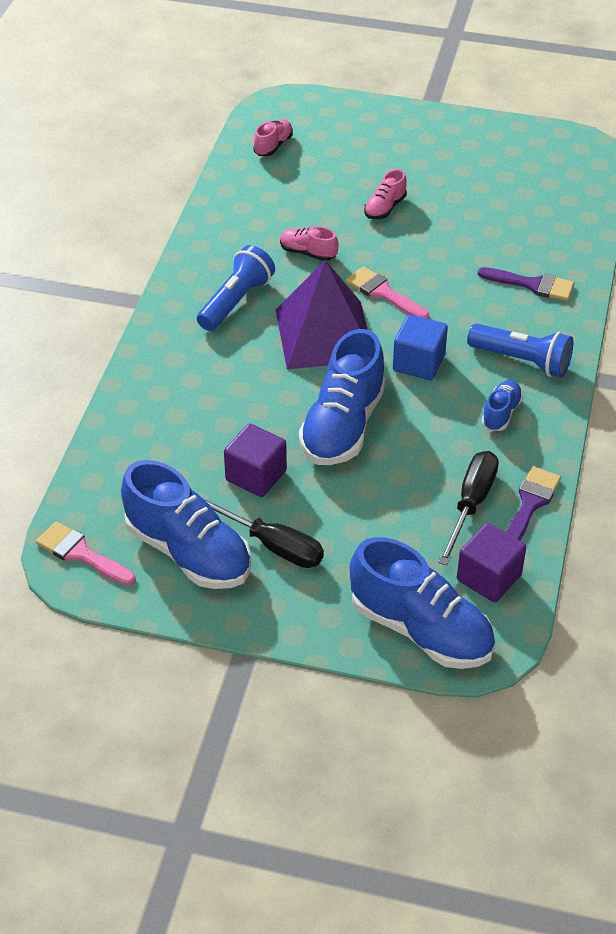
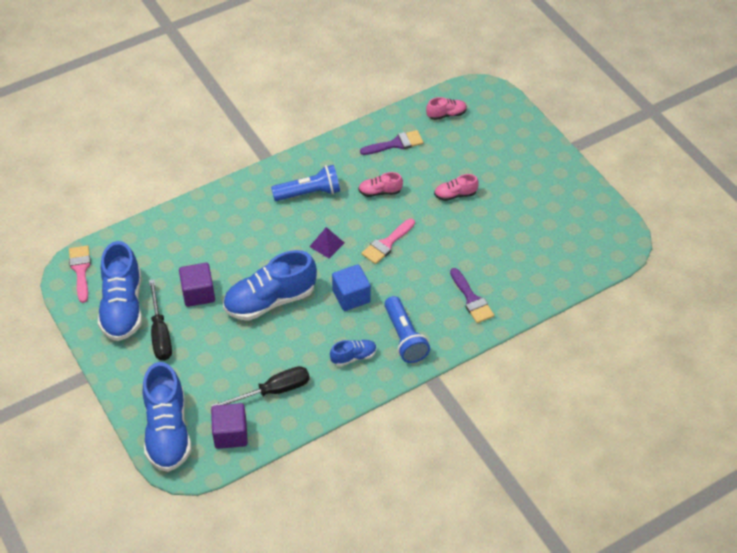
camera: 45 degrees right, 5 degrees up
(308, 253) = (380, 192): pink shoe -> pink shoe turned 75 degrees counterclockwise
(324, 335) = (326, 244): purple pyramid -> purple pyramid, size x0.42
(383, 293) = (387, 244): pink brush -> pink brush turned 135 degrees counterclockwise
(530, 504) = (301, 415): purple brush -> purple brush (396, 144)

